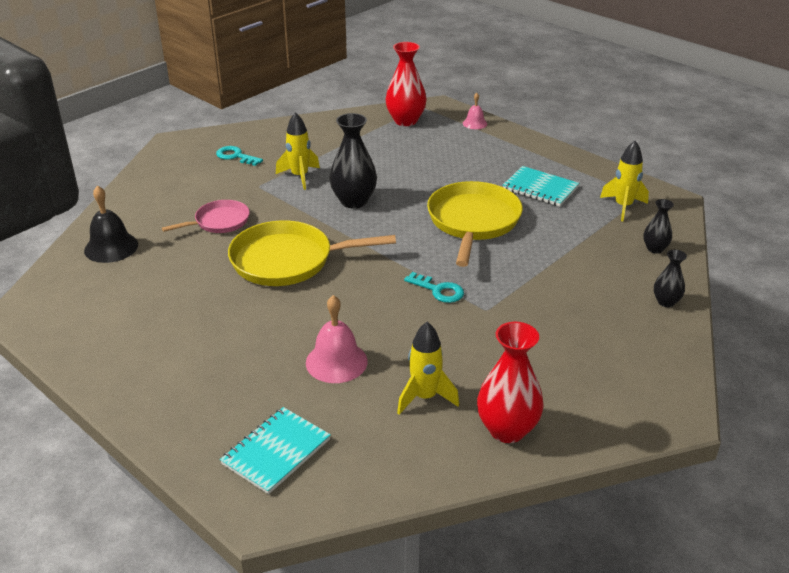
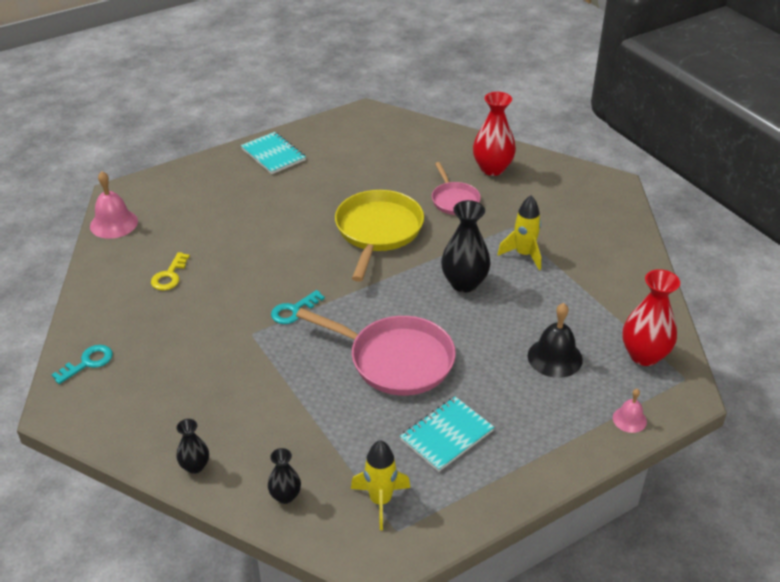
camera: 105 degrees right, 5 degrees up
(111, 247) = (435, 146): black bell -> black bell (555, 357)
(235, 156) = (576, 218): turquoise key -> turquoise key (88, 362)
(276, 452) = (163, 203): turquoise notebook -> turquoise notebook (273, 155)
(336, 362) = (234, 239): pink bell -> pink bell (114, 223)
(425, 397) = (169, 276): yellow rocket -> yellow key
(473, 222) = (396, 360): yellow pan -> pink pan
(507, 430) = (110, 309): red vase -> red vase (492, 169)

